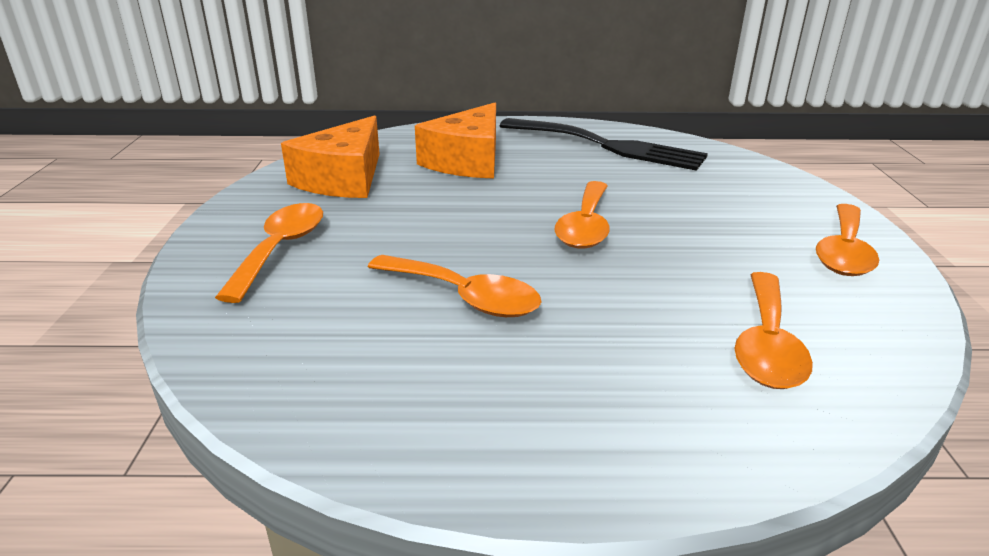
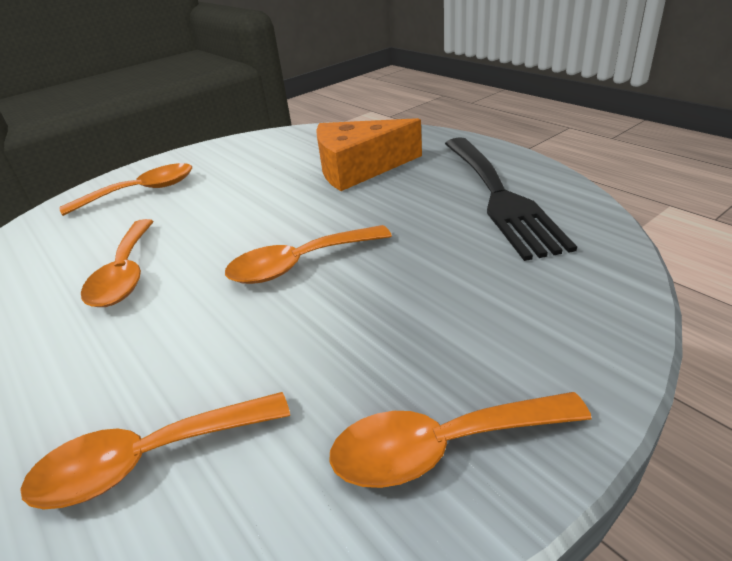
camera: 55 degrees right, 5 degrees up
(343, 179) = (264, 155): orange cheese -> none

